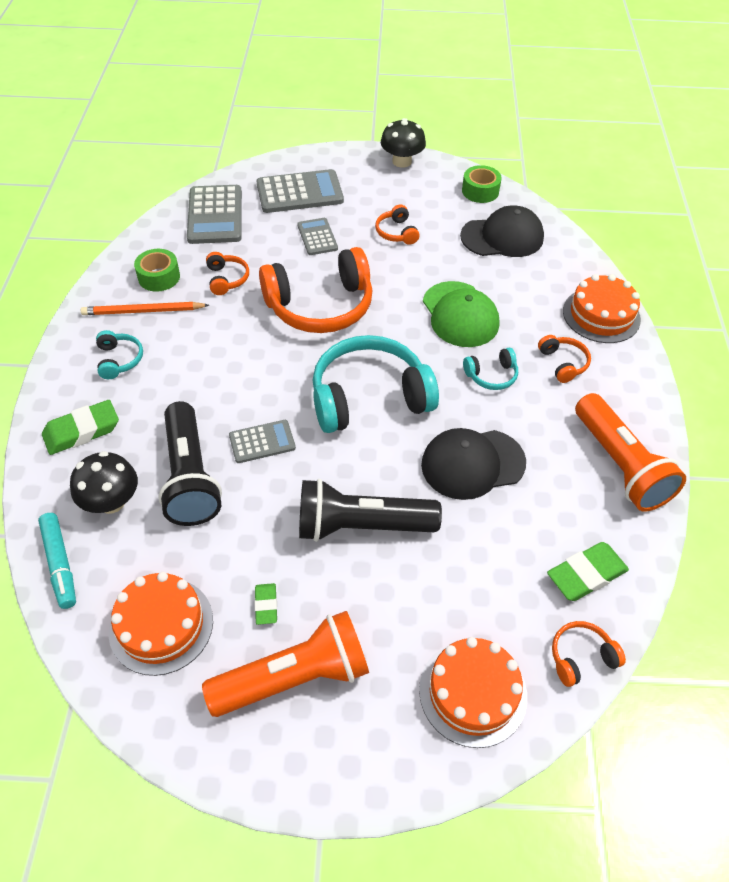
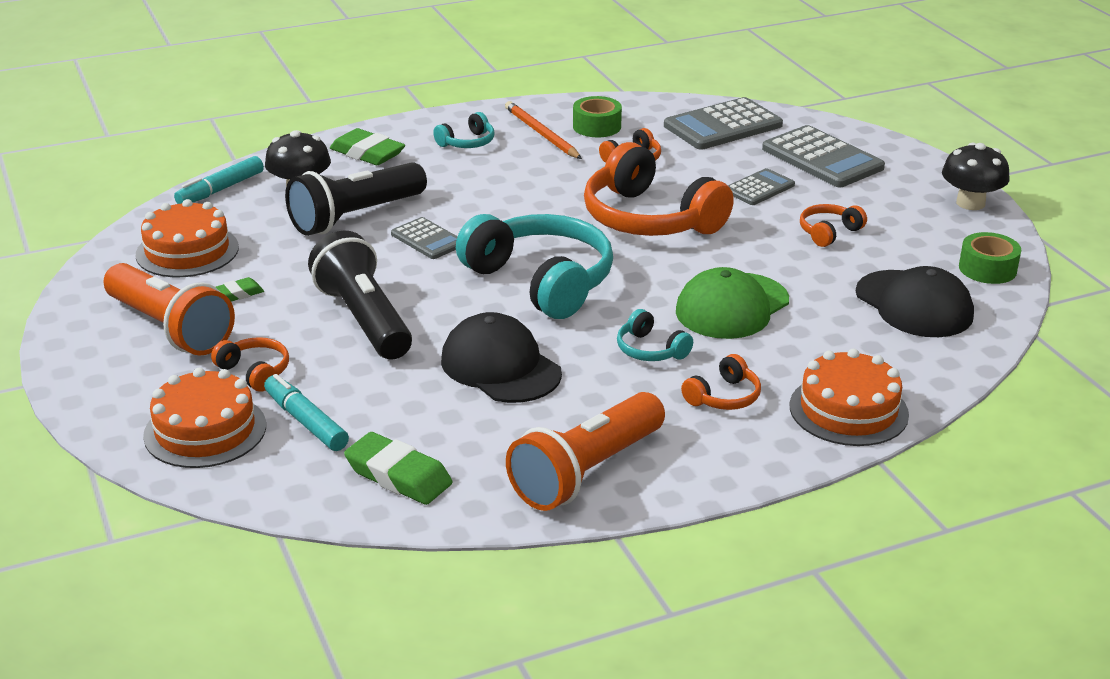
camera: 65 degrees right, 20 degrees down
(491, 613) = (306, 422): none -> turquoise marker
(581, 657) = (285, 492): orange headphones -> orange headphones (254, 372)

